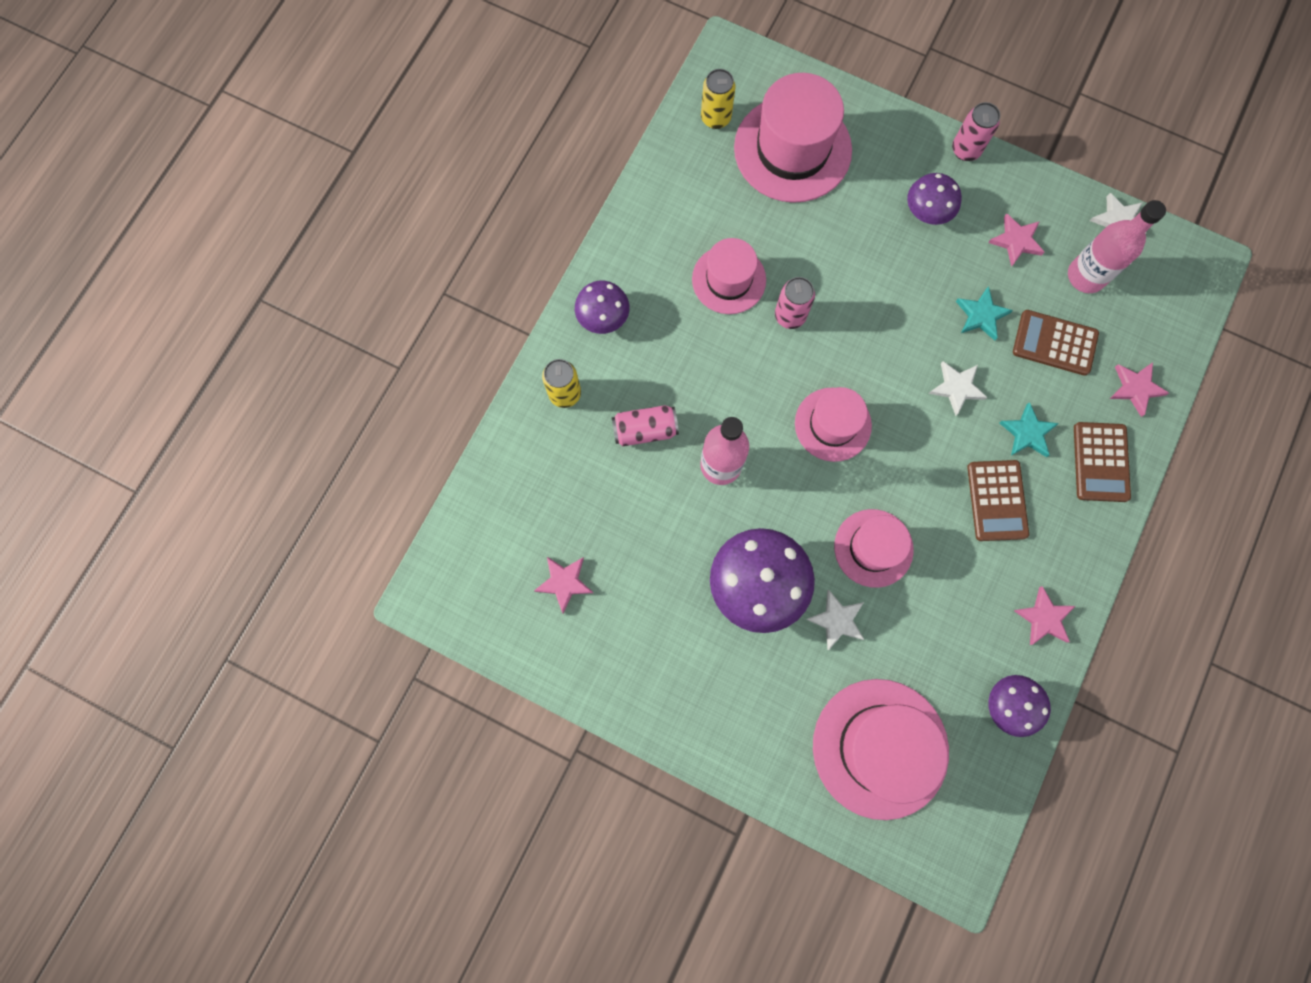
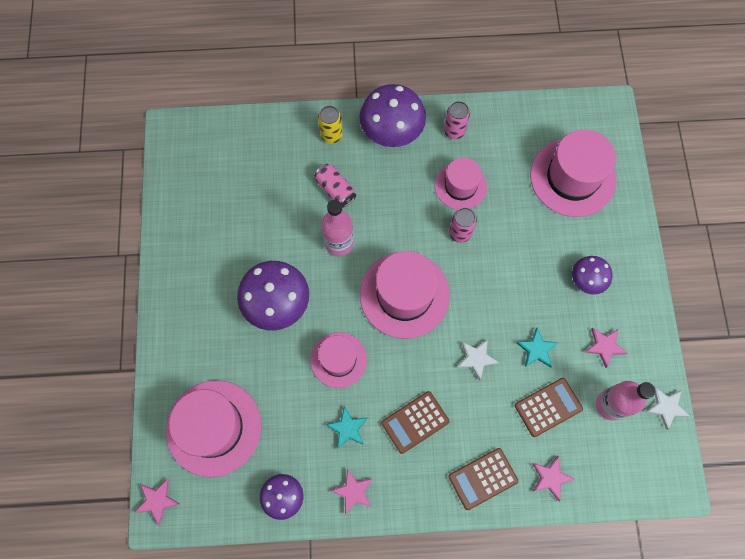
camera: 60 degrees right, 5 degrees down
(564, 582) = (218, 196): pink star -> pink star (157, 501)
(603, 316) = (392, 130): purple mushroom -> purple mushroom, size x1.75
(715, 118) = (562, 123): yellow can -> none
(833, 424) = (404, 295): pink hat -> pink hat, size x1.64
(837, 620) = (280, 361): white star -> none
(965, 150) = (647, 282): pink can -> pink can (454, 131)
(1027, 433) = (473, 419): turquoise star -> turquoise star (347, 428)
(1054, 343) = (548, 407): brown calculator -> brown calculator turned 75 degrees clockwise

